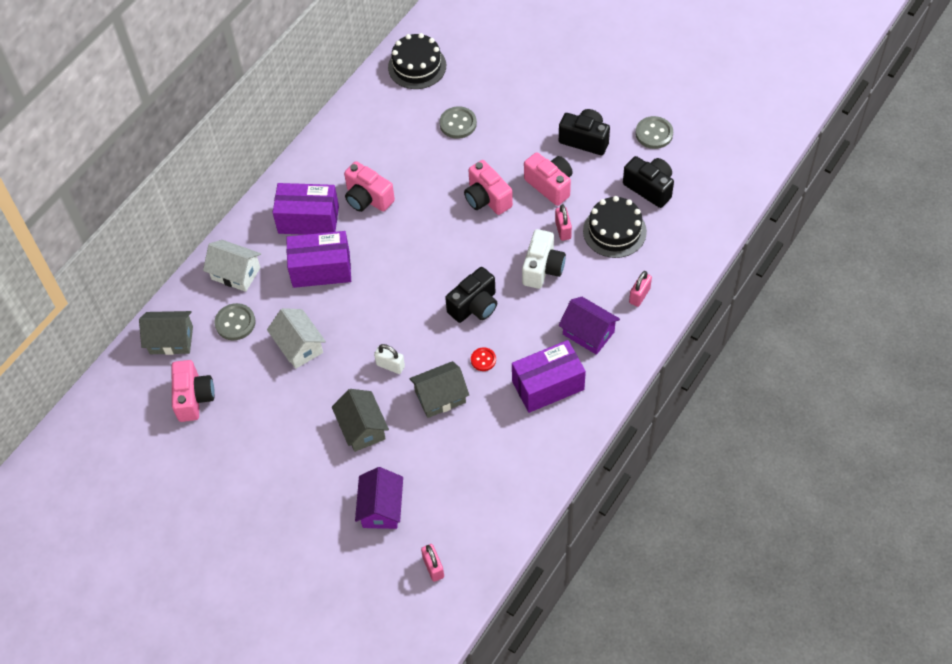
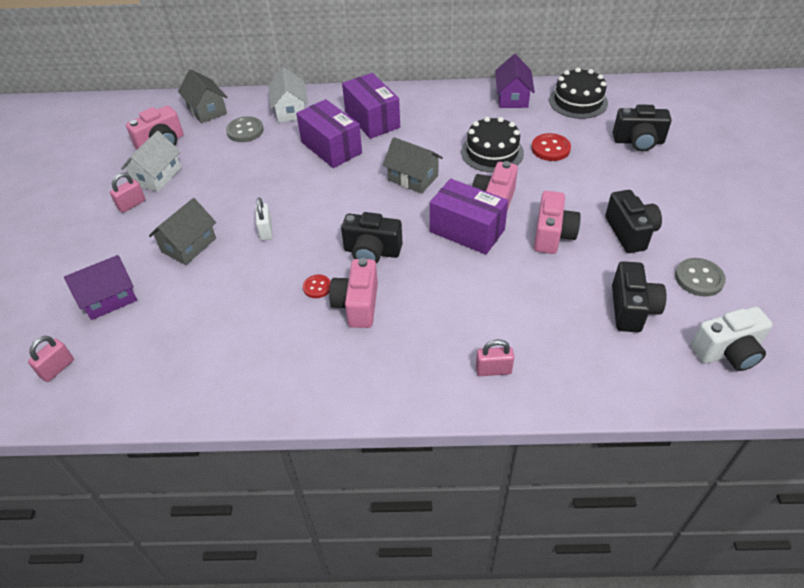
camera: 55 degrees right, 10 degrees down
(299, 346) = (247, 171): white house -> white house (157, 176)
(368, 198) = (422, 138): pink camera -> pink camera (357, 305)
(440, 397) = (254, 278): grey house -> grey house (413, 178)
(458, 124) = (550, 149): grey button -> red button
(499, 65) = (638, 142): none -> black camera
(542, 268) = (455, 277): white camera -> white camera (727, 352)
(548, 385) = (322, 350): purple box -> purple box (467, 231)
(563, 230) = (512, 269): pink padlock -> pink padlock (132, 204)
(588, 333) = (410, 351): purple house -> purple house (512, 97)
(614, 231) = (551, 308): black cake -> black cake (492, 152)

